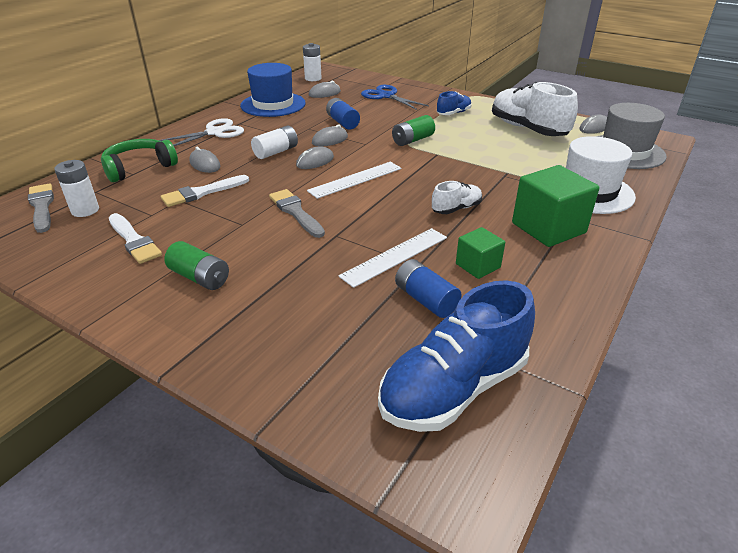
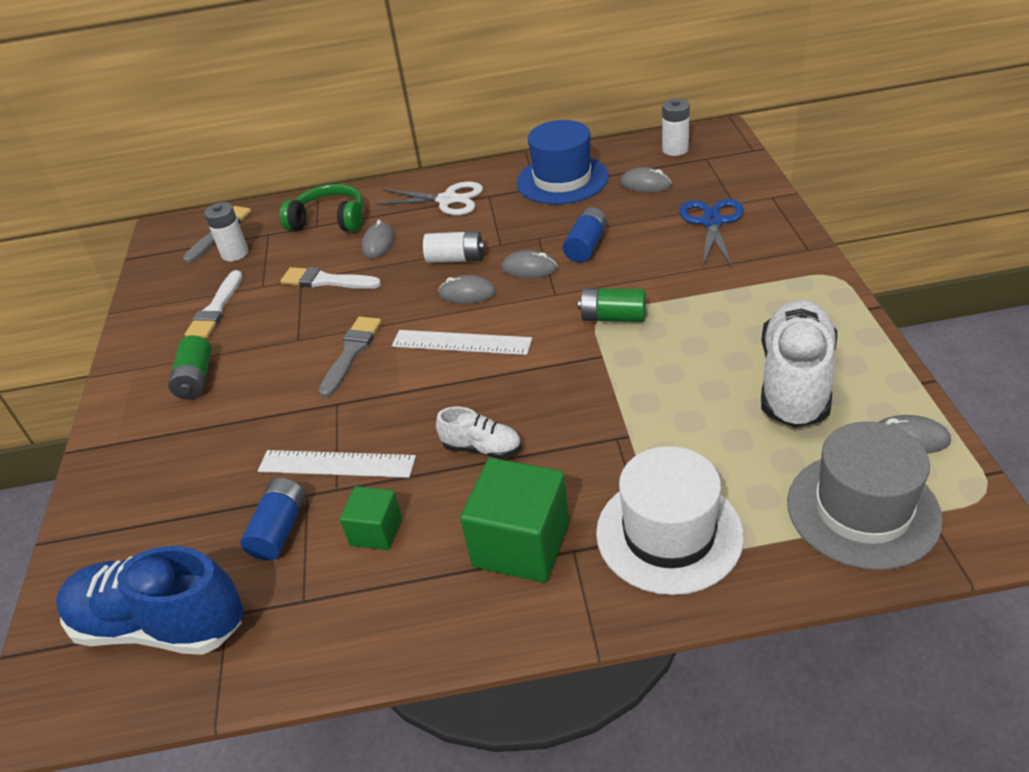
camera: 55 degrees right, 5 degrees up
(453, 113) = (744, 297): blue shoe -> none

